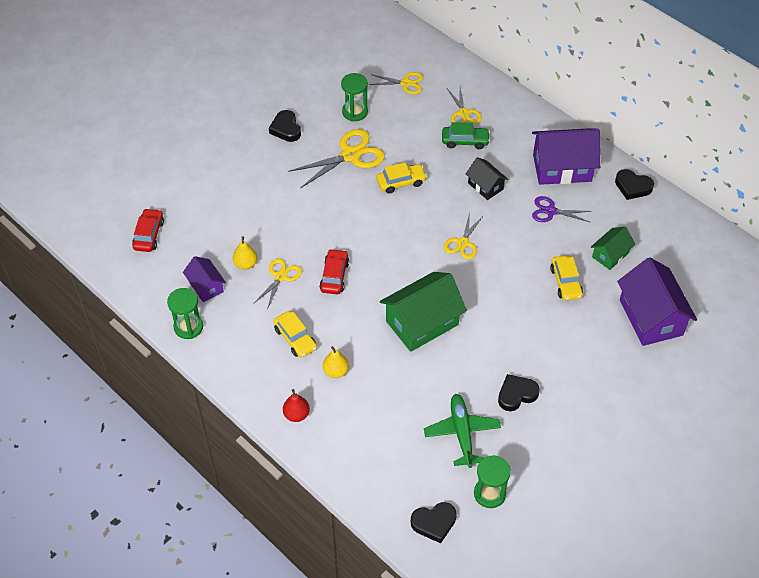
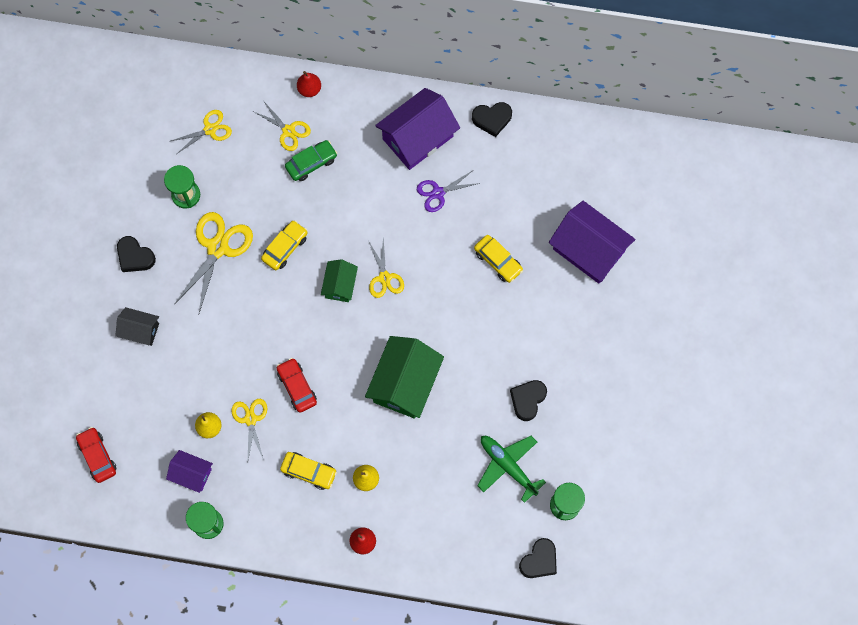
camera: 35 degrees left, 20 degrees up
(485, 186) = (363, 202): black house -> black house (140, 330)
(500, 96) = (309, 89): none -> red pear
(610, 255) = (517, 207): green house -> green house (340, 285)

